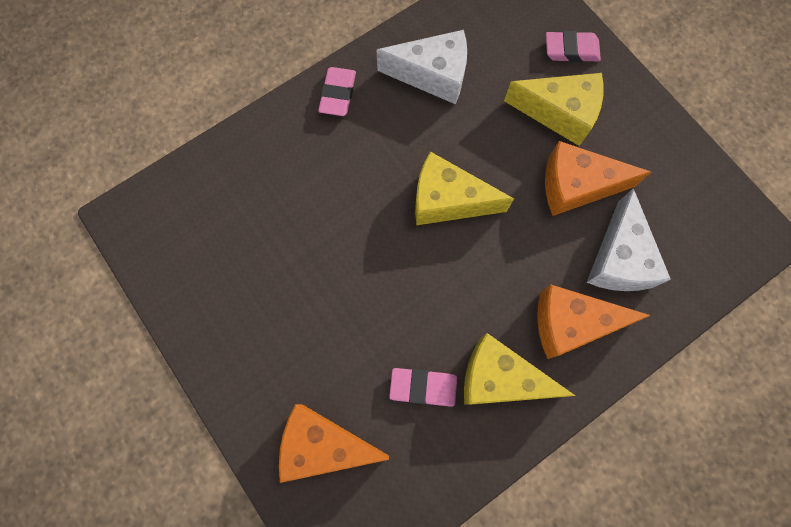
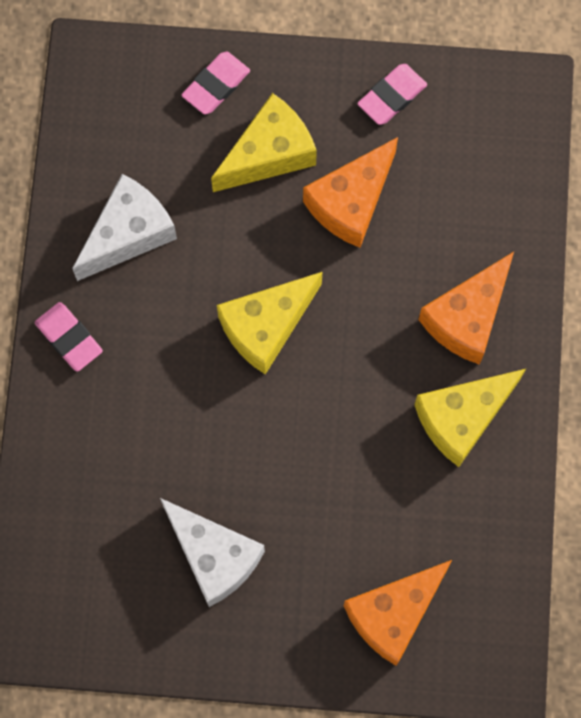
camera: 50 degrees left, 0 degrees up
(423, 387) = (415, 489): pink eraser -> pink eraser (392, 96)
(618, 258) = (446, 226): white cheese -> white cheese (214, 556)

